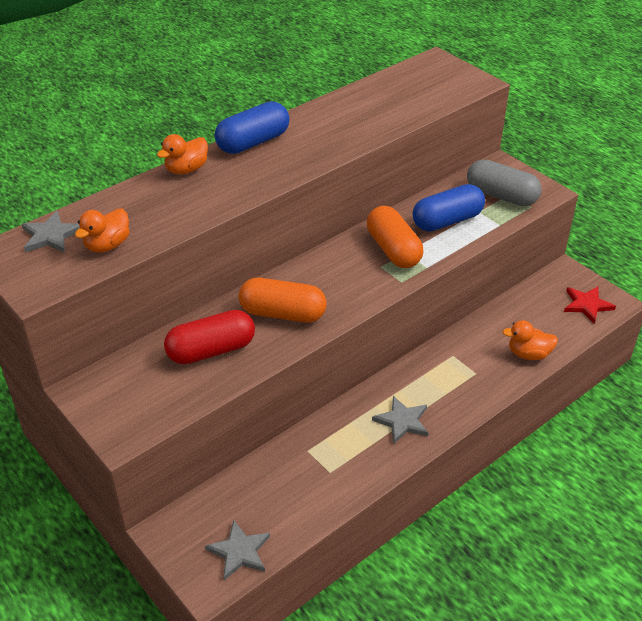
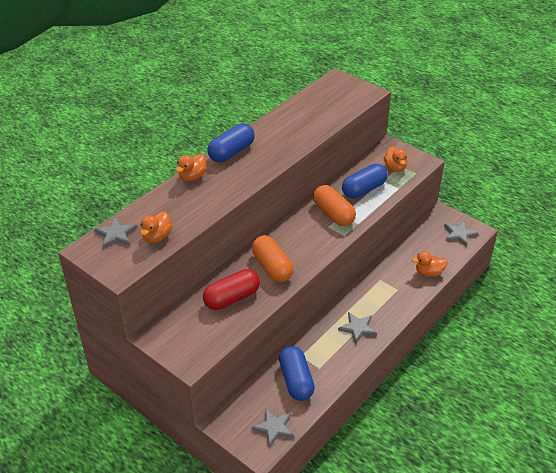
camera: 10 degrees left, 0 degrees up
(282, 314) = (272, 267): orange capsule -> orange capsule turned 60 degrees clockwise
(291, 486) = (296, 380): none -> blue capsule
(501, 196) = (395, 168): grey capsule -> orange duck
(587, 305) = (459, 234): red star -> grey star

